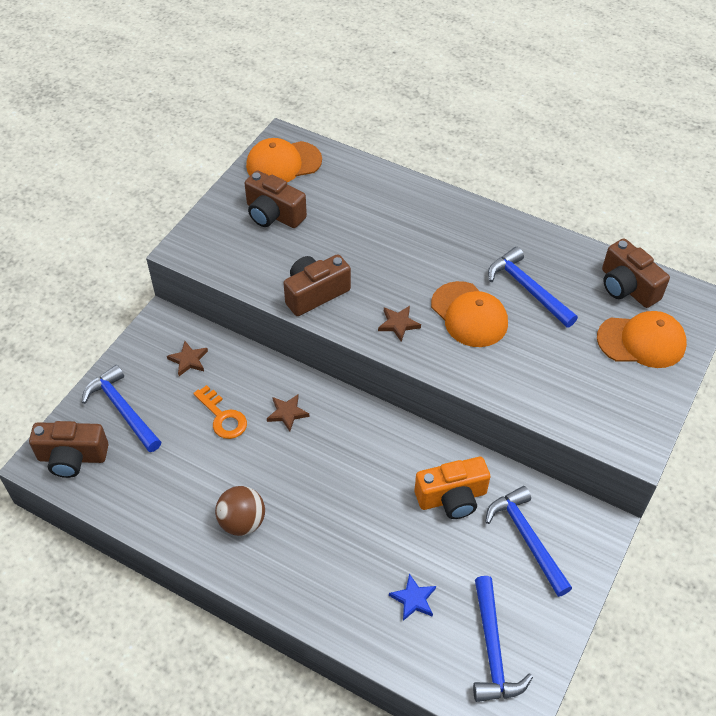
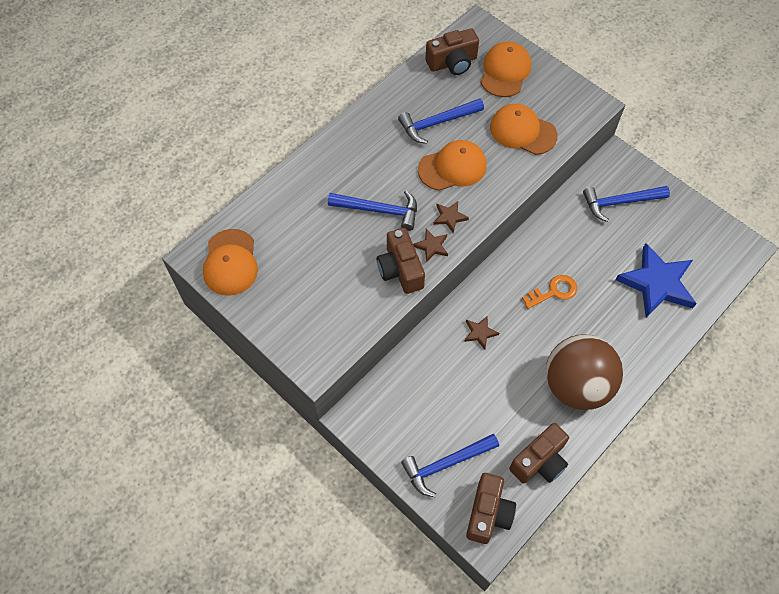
camera: 75 degrees left, 10 degrees up
(188, 360) = (404, 401): brown star -> brown star (431, 246)
(223, 417) = (473, 383): orange key -> orange key (554, 291)
(242, 522) = (576, 385): brown ball -> brown ball, size x1.85
(273, 214) = (295, 283): brown camera -> brown camera (539, 461)
(413, 599) = (657, 283): blue star -> blue star, size x2.28
(452, 498) = (580, 238): orange camera -> none
(492, 649) = (699, 246): blue hammer -> blue hammer (379, 210)
(554, 374) = (522, 131): none -> orange cap

